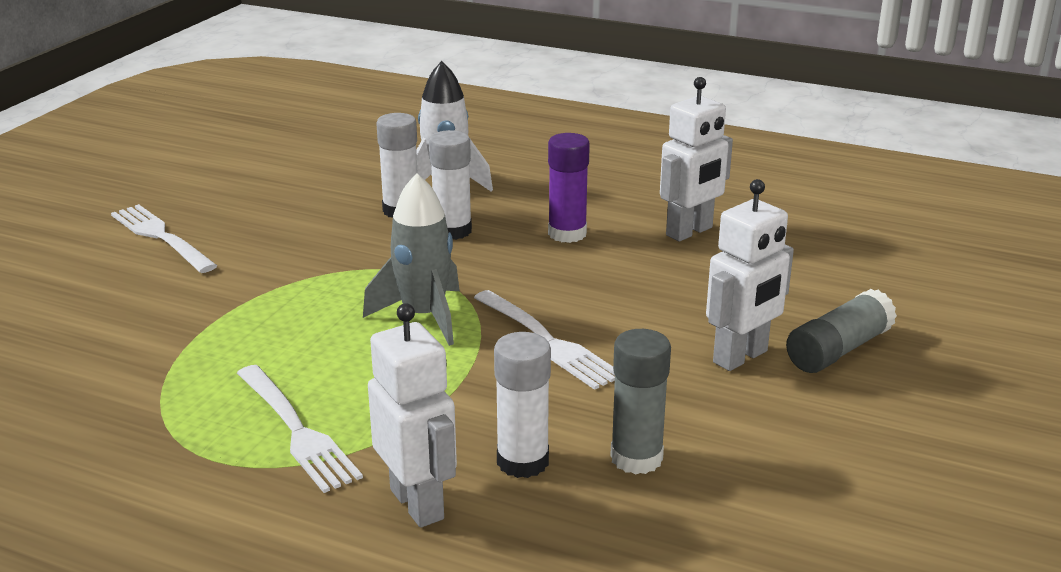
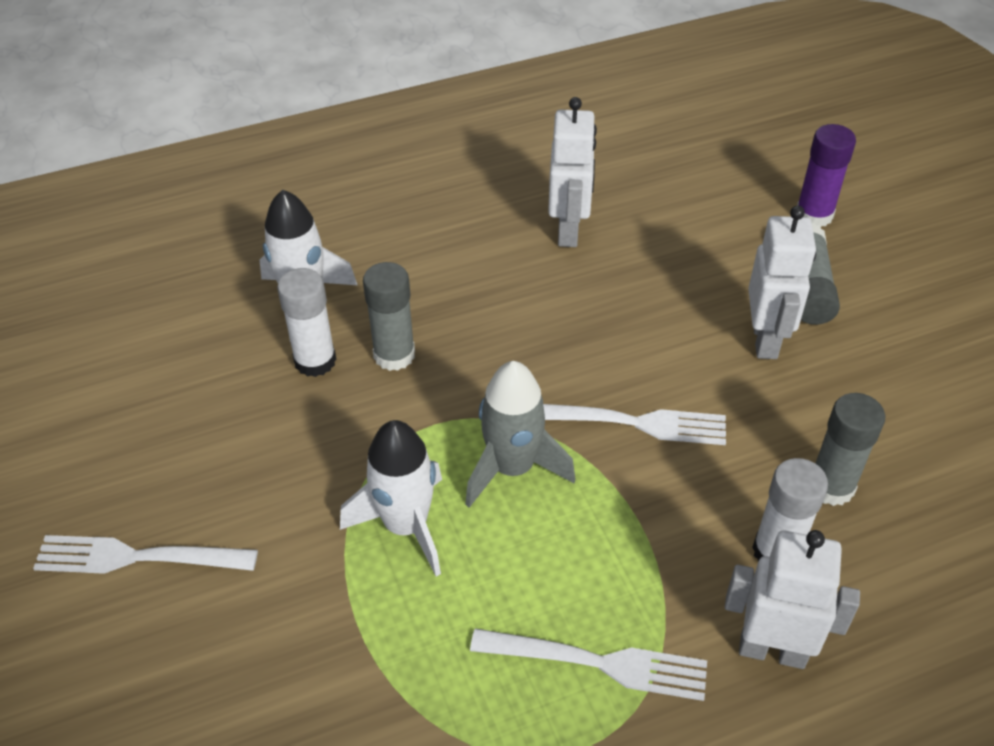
camera: 45 degrees left, 20 degrees up
(311, 304) = (405, 526): none -> white rocket
(452, 231) = (394, 355): white glue stick -> grey glue stick
(567, 234) = (486, 294): purple glue stick -> purple glue stick (814, 215)

